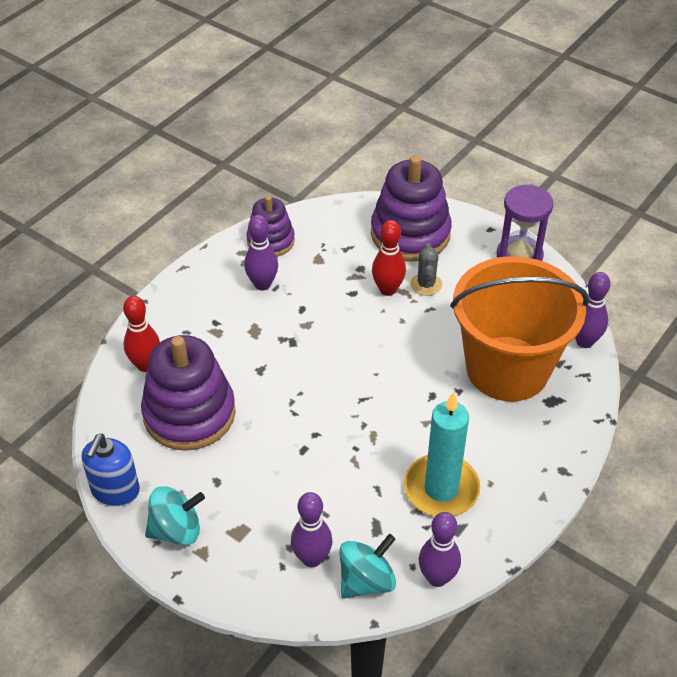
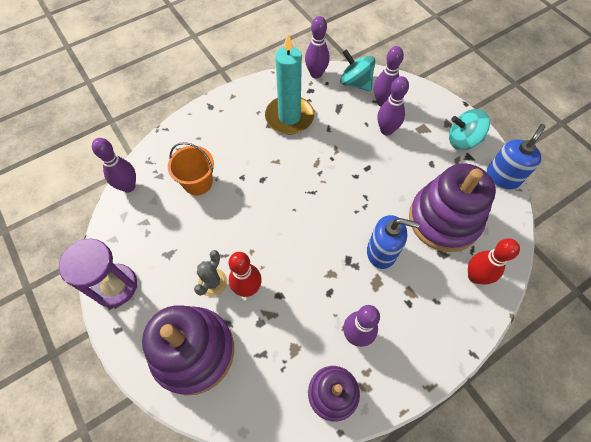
camera: 160 degrees left, 15 degrees up
(257, 359) = (382, 252): none -> blue soap dispenser
(292, 512) = (386, 130): none -> purple bowling pin
(366, 581) = (355, 83): turquoise spinning top -> turquoise spinning top turned 60 degrees clockwise
(507, 368) = (198, 183): orange bucket -> orange bucket, size x0.45

